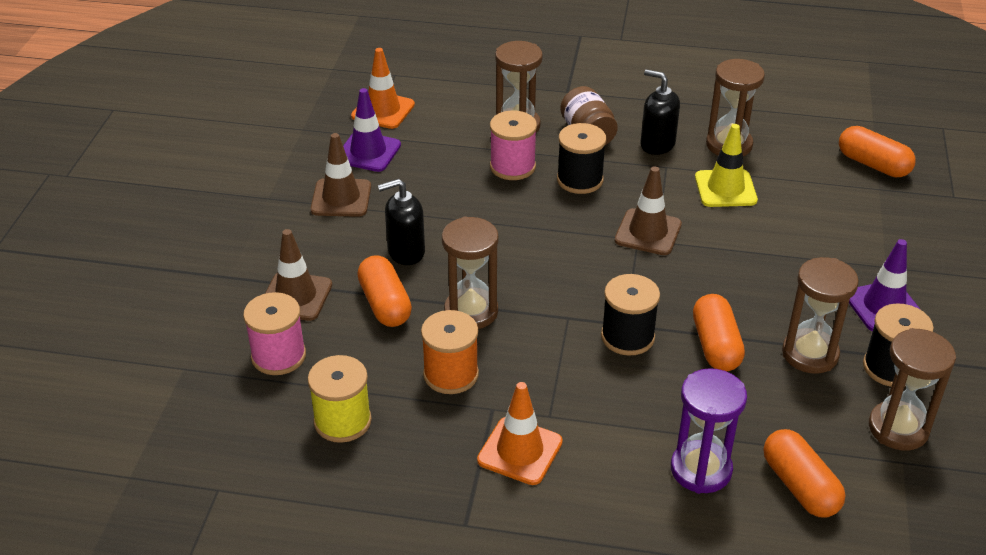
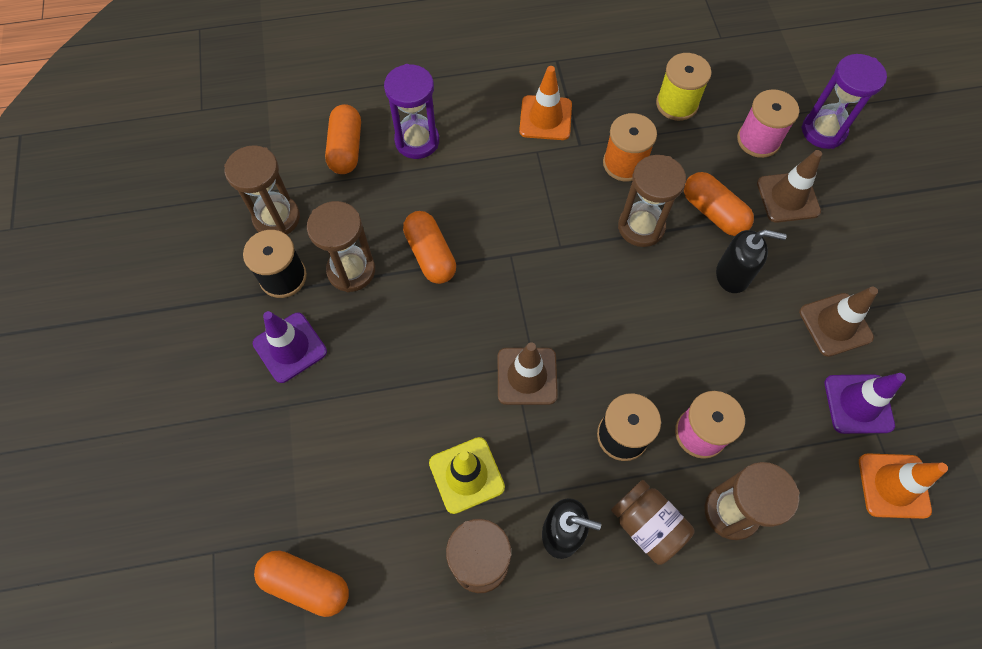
camera: 160 degrees right, 25 degrees up
(197, 345) = (823, 131): none -> purple hourglass
(405, 252) = (733, 275): black soap dispenser -> black soap dispenser turned 45 degrees clockwise
(627, 337) = (504, 241): black spool -> none
(799, 486) = (346, 148): orange capsule -> orange capsule turned 45 degrees clockwise

